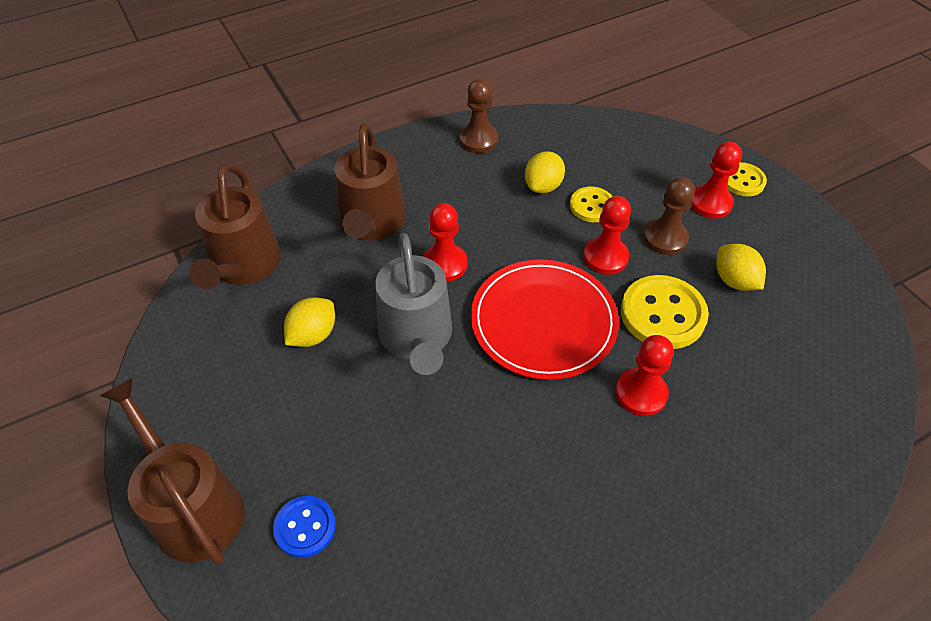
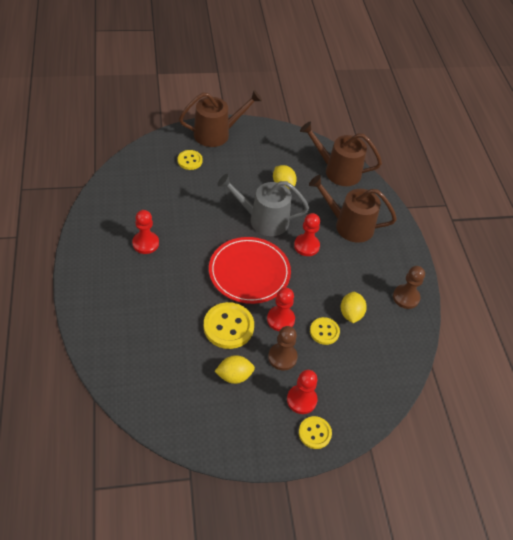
camera: 105 degrees right, 0 degrees up
(305, 527) = (190, 161): blue button -> yellow button
(543, 186) = (351, 314): yellow lemon -> yellow lemon turned 45 degrees clockwise
(641, 393) = (187, 292): red pawn -> red pawn (145, 243)

